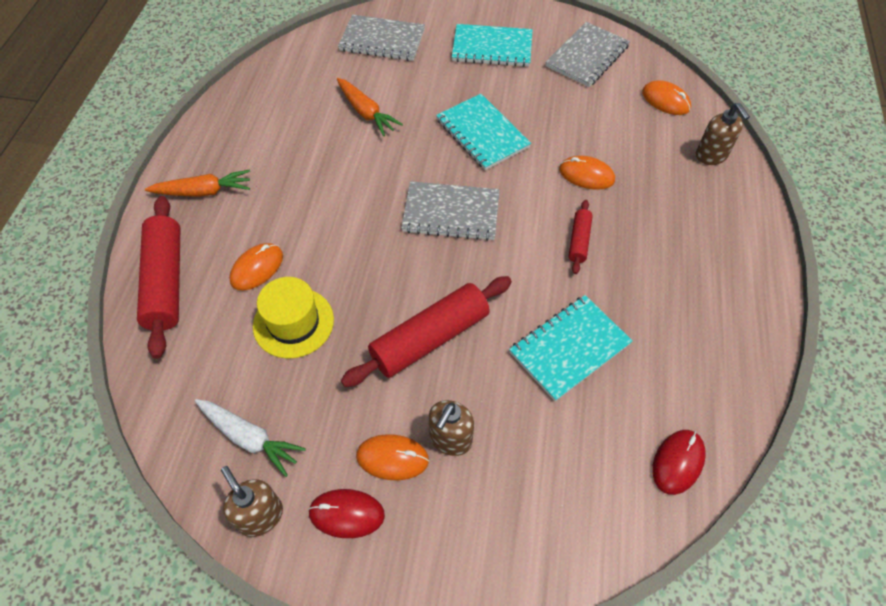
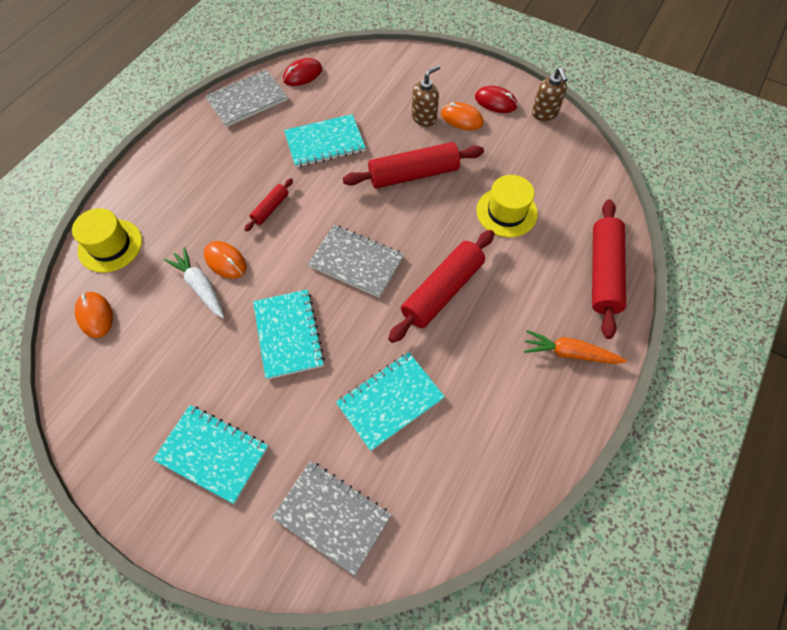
camera: 160 degrees left, 5 degrees up
(250, 438) = (547, 151): white carrot -> white carrot (200, 286)
(257, 268) = (528, 262): orange mouse -> none
(347, 211) = (442, 291): none -> red rolling pin
(366, 112) = (390, 401): orange carrot -> turquoise notebook
(587, 56) = (122, 401): grey notebook -> grey notebook (247, 100)
(711, 156) = (110, 245): brown soap dispenser -> yellow hat

